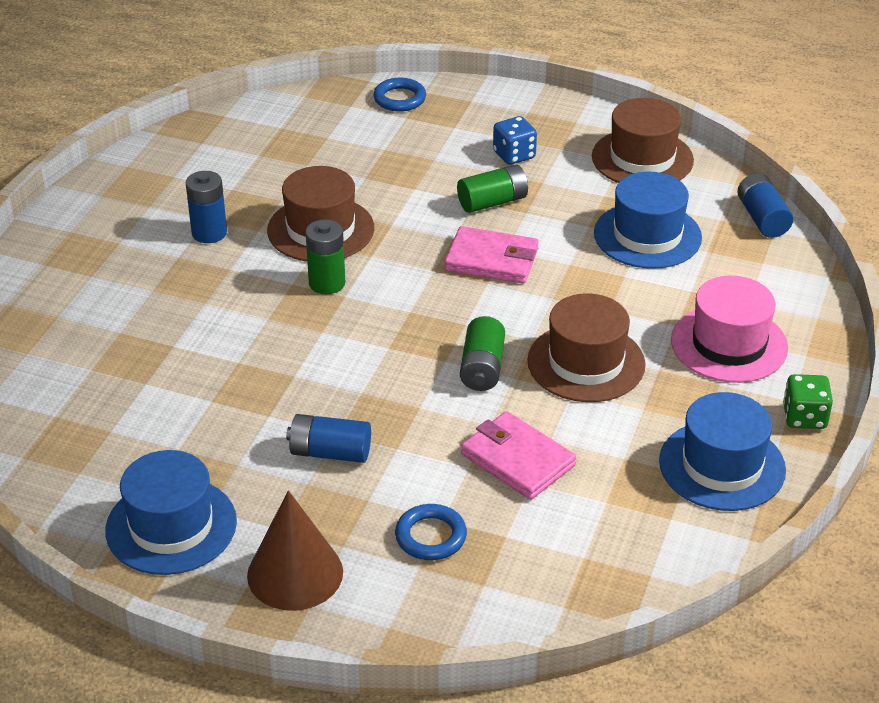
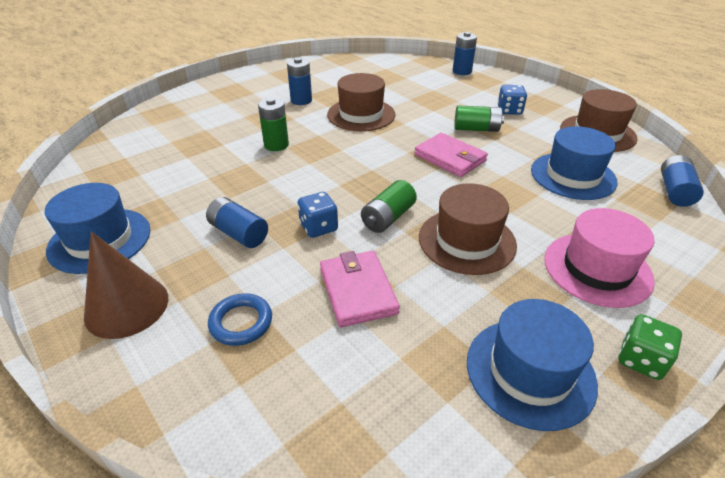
camera: 30 degrees right, 0 degrees up
(327, 283) = (337, 140): green battery -> green battery (276, 145)
(399, 99) = (462, 71): blue ring -> blue battery
(414, 410) = (318, 227): none -> blue dice

